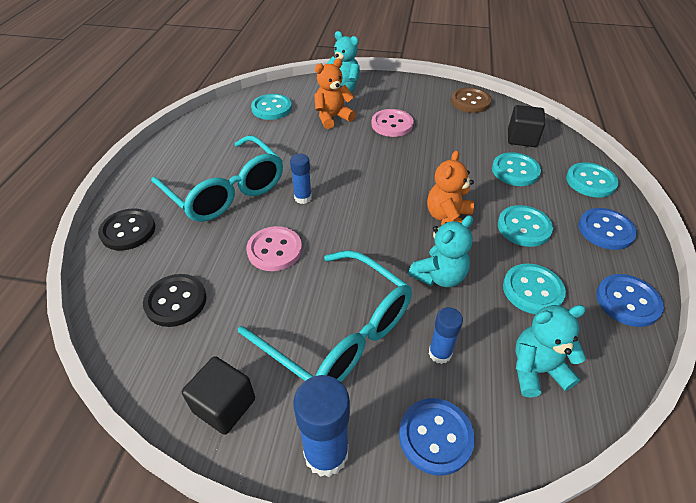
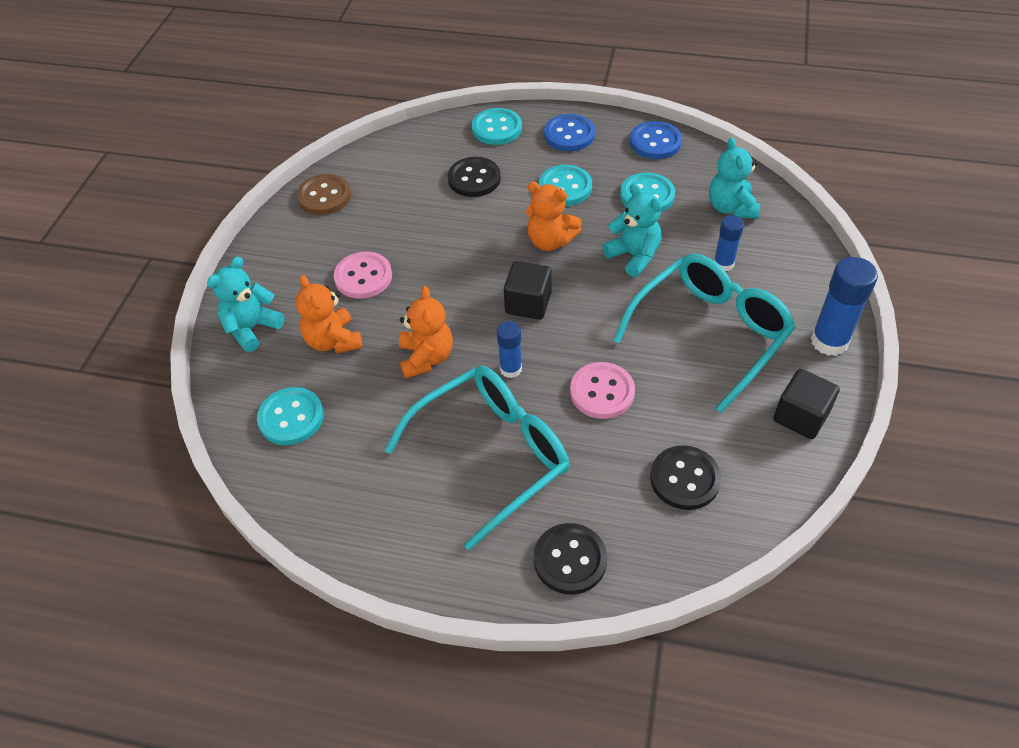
camera: 85 degrees left, 5 degrees up
(316, 157) = (426, 358): none -> orange teddy bear
(435, 437) = (801, 274): blue button -> none
(515, 171) = (474, 179): turquoise button -> black button
(522, 138) = (413, 164): black cube -> black cube (528, 303)

